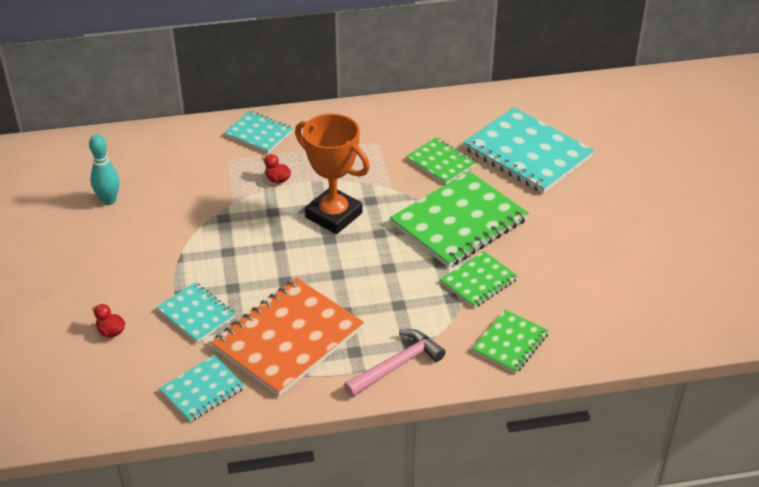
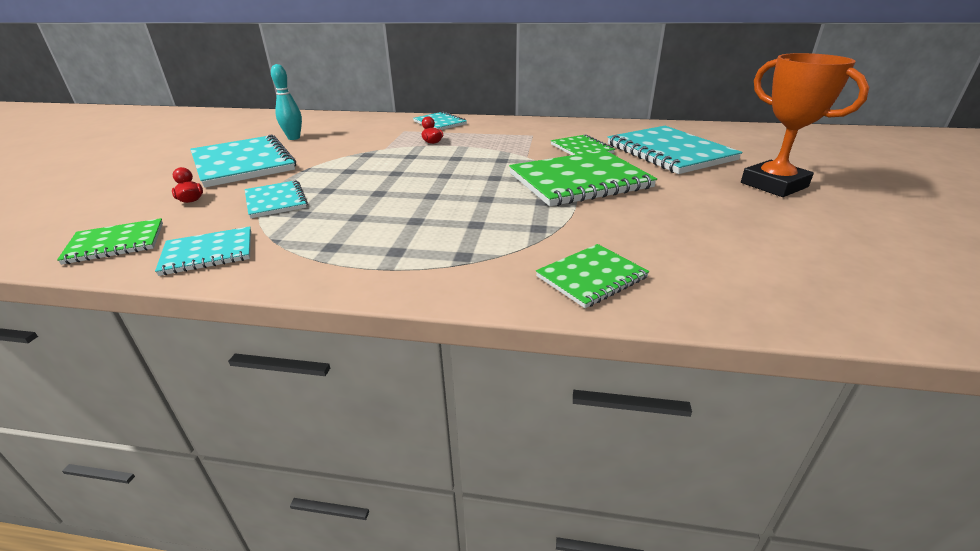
camera: 20 degrees right, 10 degrees down
(100, 262) = (243, 163): none -> turquoise notebook
(288, 338) = (338, 230): orange notebook -> none
(334, 215) = (461, 164): orange trophy -> orange trophy (773, 185)
(396, 365) = (433, 272): pink hammer -> none
(479, 281) = (578, 221): green notebook -> green notebook (116, 243)

